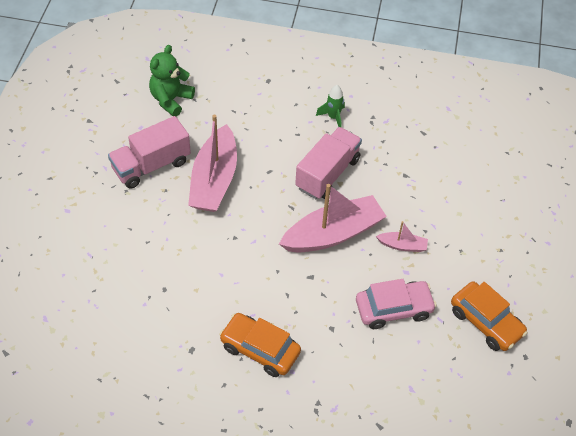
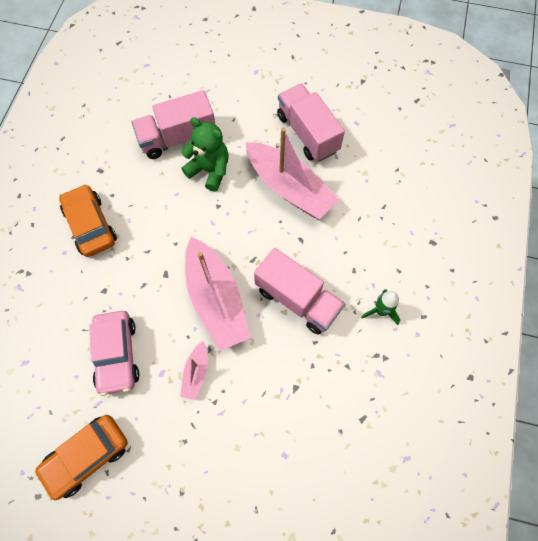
camera: 95 degrees right, 15 degrees up
(151, 278) = (178, 137): none -> pink truck
(171, 100) = (395, 148): green teddy bear -> green teddy bear (209, 170)
(214, 180) = (289, 188): pink boat -> pink boat turned 150 degrees counterclockwise
(260, 349) = (91, 225): orange car -> orange car turned 60 degrees counterclockwise

